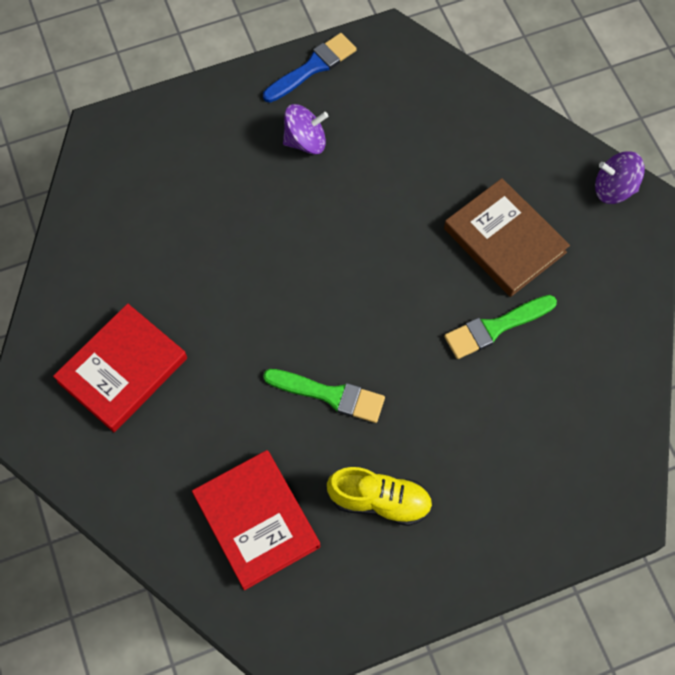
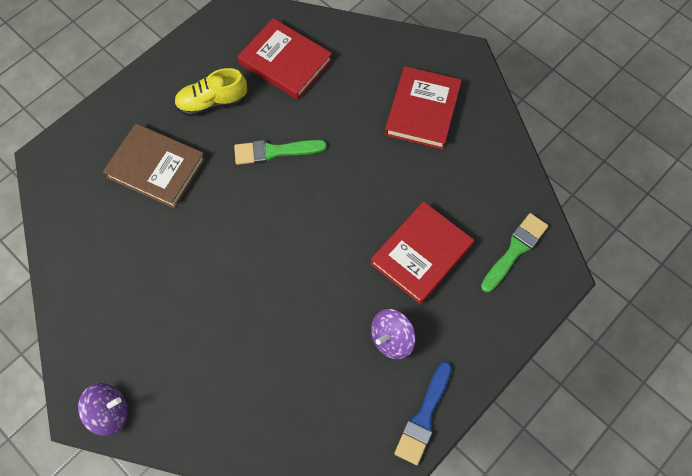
camera: 155 degrees right, 0 degrees up
(228, 206) = (421, 254): none -> red book
(495, 327) = (174, 247): green brush -> green brush (515, 250)
(504, 240) = (190, 321): brown book -> brown book (156, 168)

